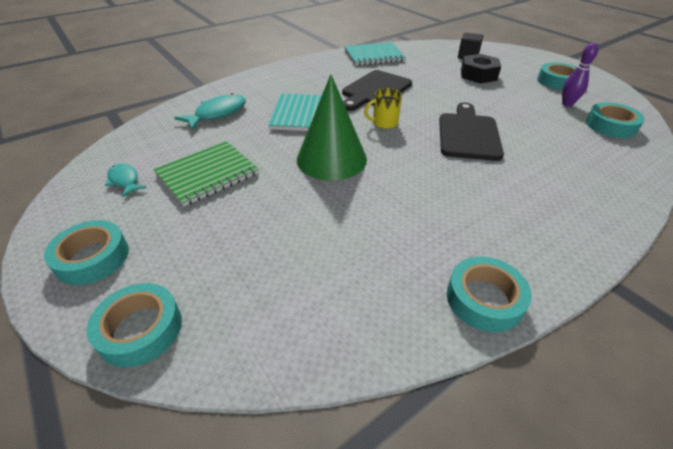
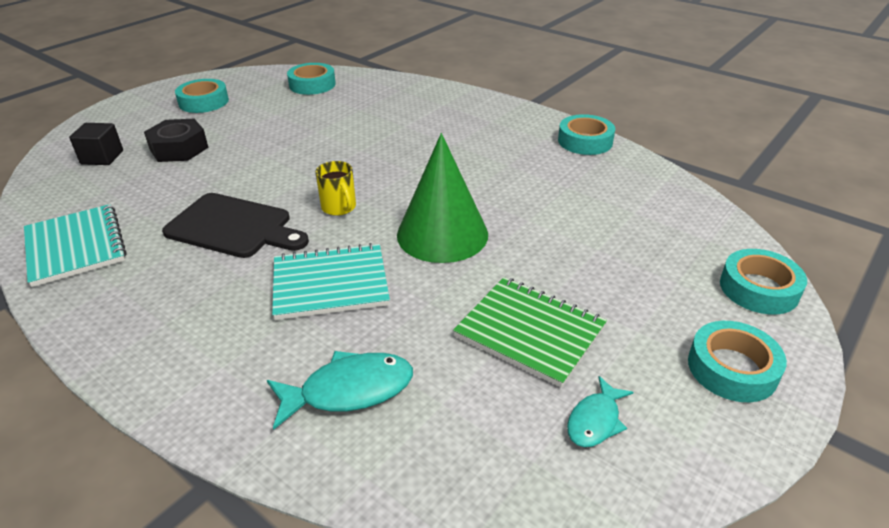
camera: 105 degrees left, 5 degrees down
(217, 113) = (349, 390): turquoise fish -> turquoise fish turned 135 degrees clockwise
(468, 134) = (351, 152): black cutting board -> none
(567, 104) = (266, 100): purple bowling pin -> none

